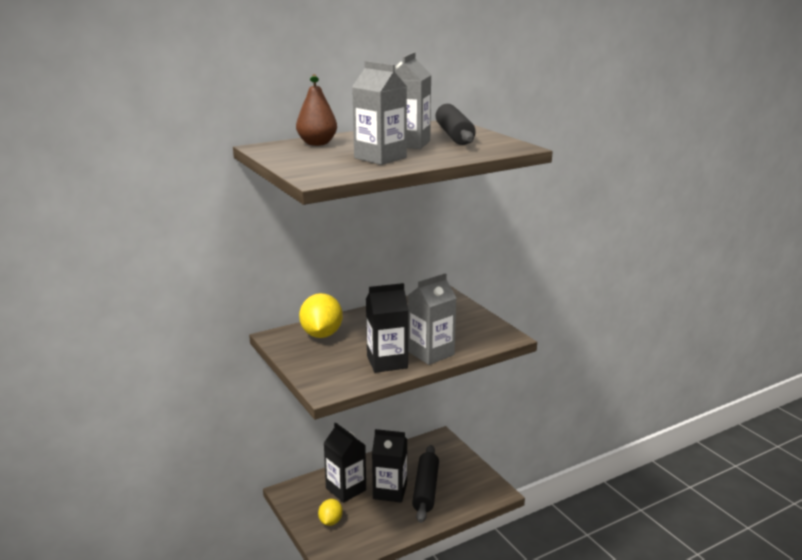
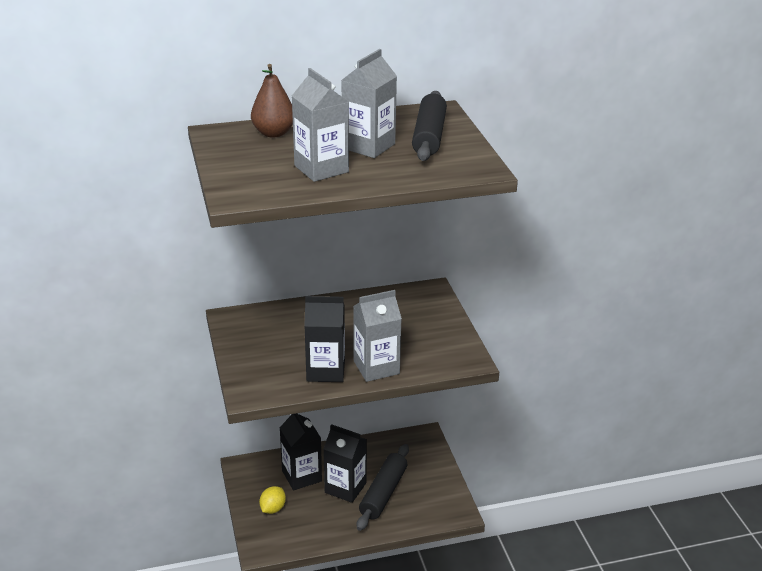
camera: 15 degrees right, 10 degrees up
(321, 334) = (276, 323): yellow lemon -> none

